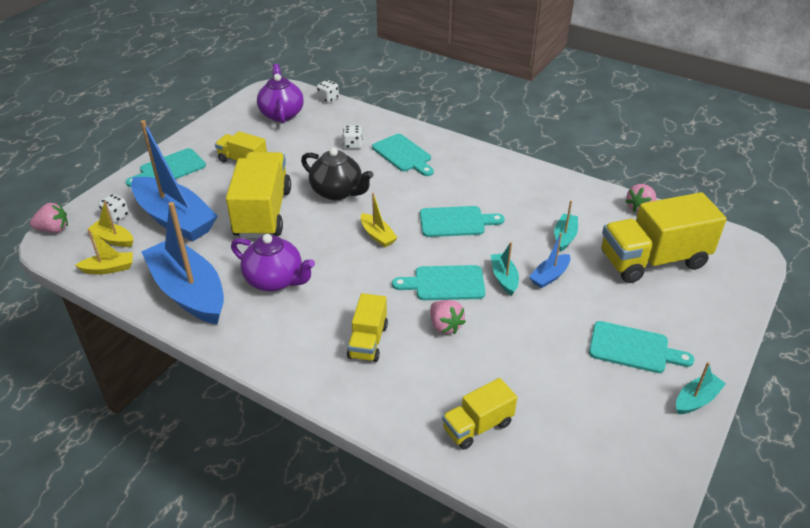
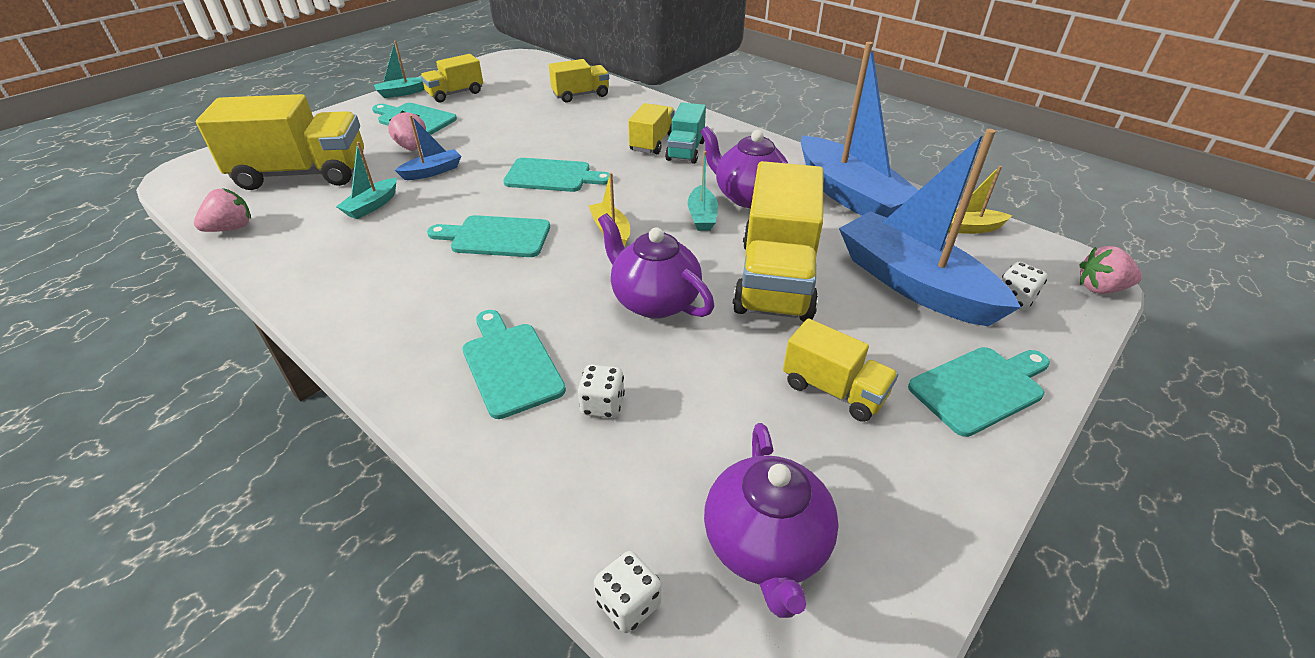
camera: 170 degrees left, 0 degrees up
(113, 239) = (991, 264): yellow boat -> none
(332, 333) = (686, 151): none -> turquoise truck
(337, 192) = (654, 301): black teapot -> purple teapot
(445, 326) = (572, 146): pink strawberry -> pink strawberry (412, 147)
(504, 278) = (484, 174): turquoise boat -> turquoise boat (702, 216)
(632, 407) = (455, 94): none -> yellow truck

